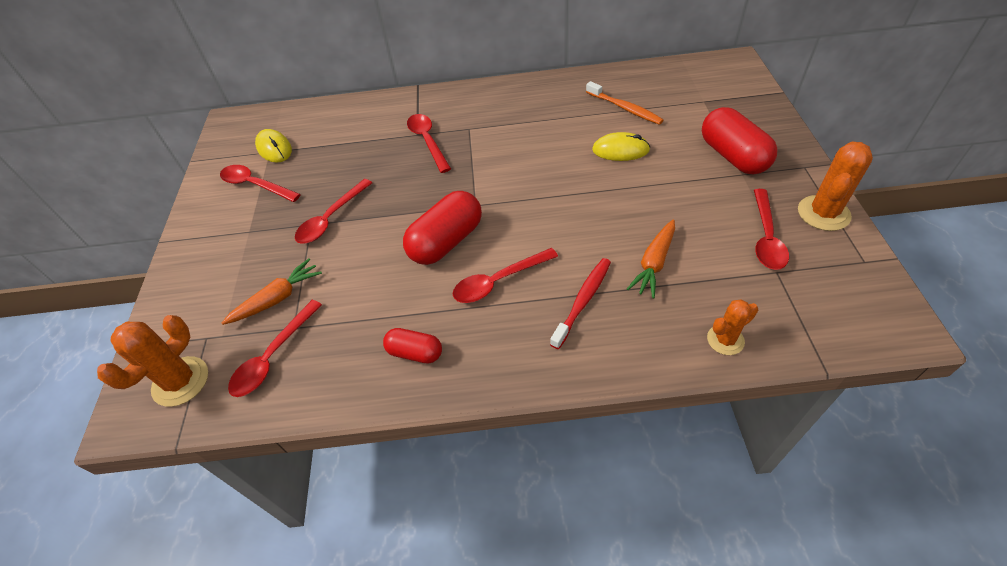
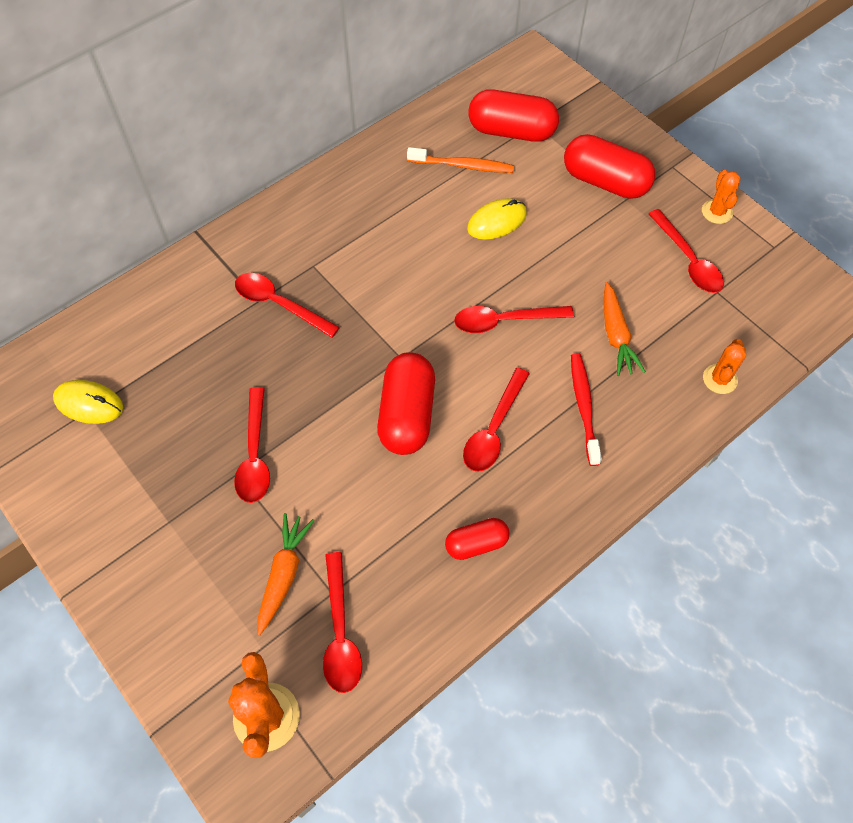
camera: 40 degrees left, 10 degrees up
(255, 185) = (115, 462): red spoon -> red spoon (504, 321)
(680, 100) = (511, 131): none -> red capsule
(823, 213) = (717, 212): orange cactus -> orange cactus, size x0.63

